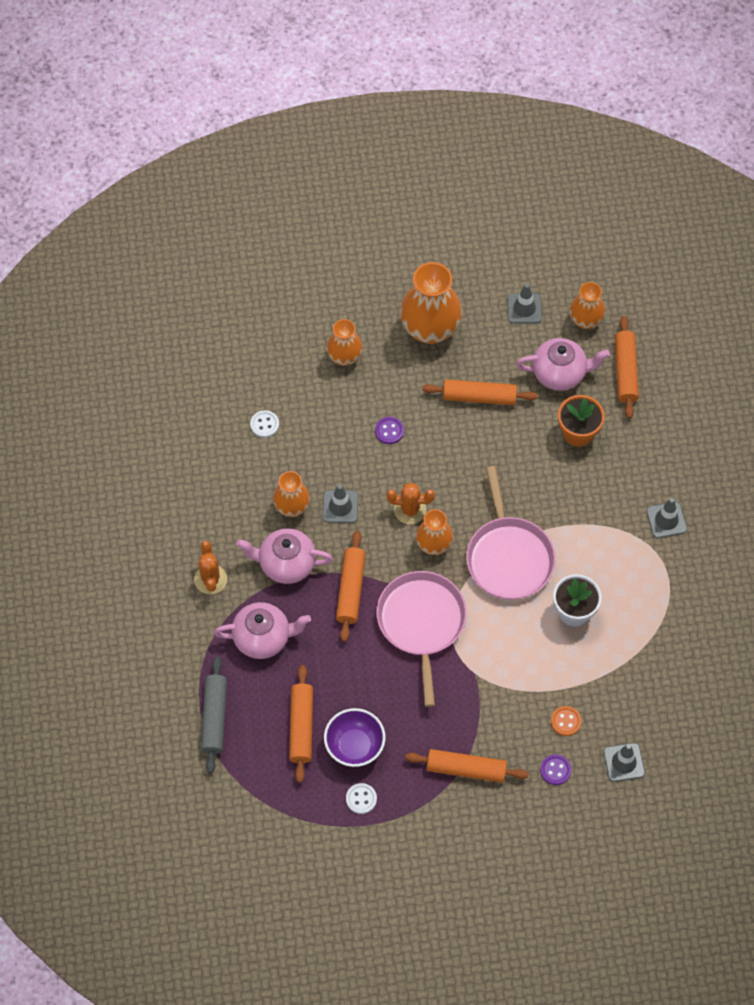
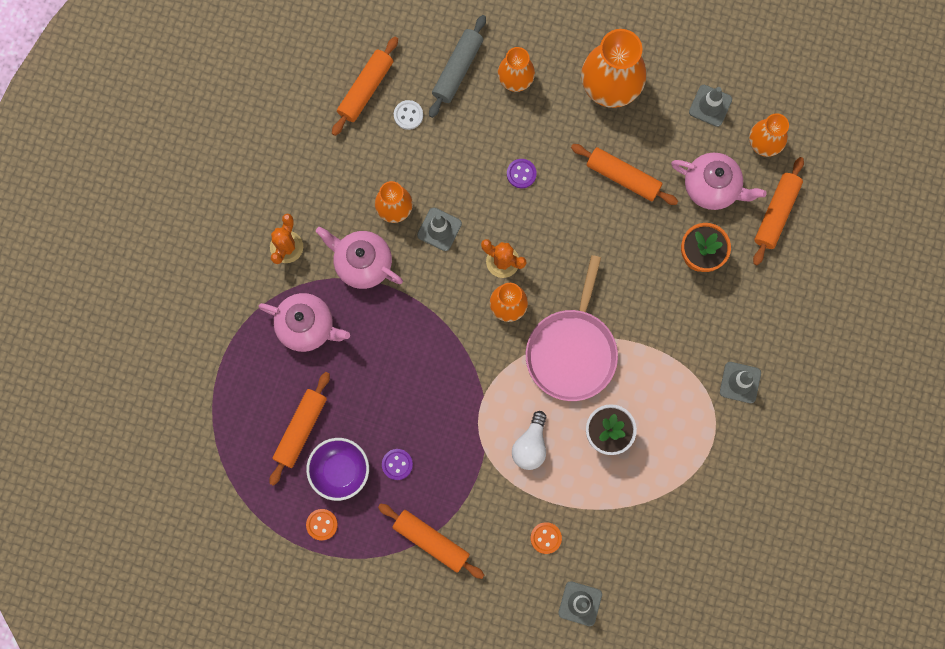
camera: 25 degrees right, 15 degrees up
(214, 718) = (227, 384): grey rolling pin -> grey rolling pin (457, 70)
(350, 589) = (409, 316): orange rolling pin -> orange rolling pin (365, 89)
(361, 799) = (322, 524): white button -> orange button
(421, 623) = (459, 379): pink pan -> none
(512, 651) = (530, 445): none -> white light bulb
(555, 770) = (513, 581): purple button -> purple button (397, 464)

